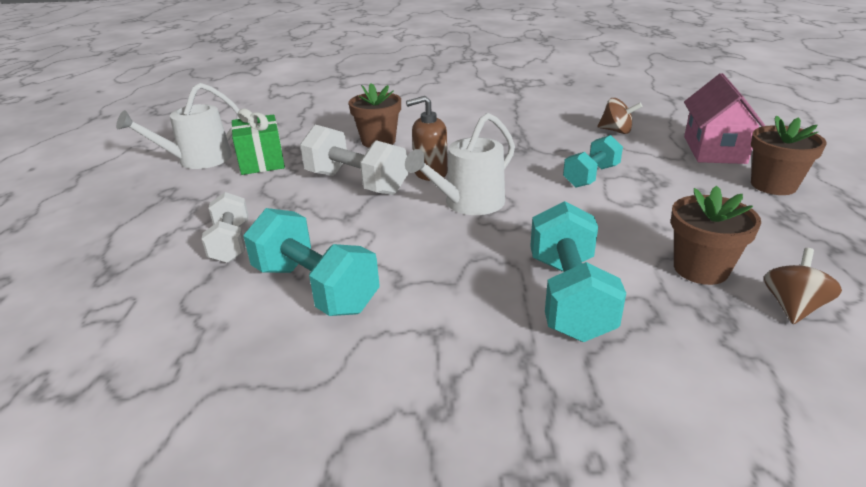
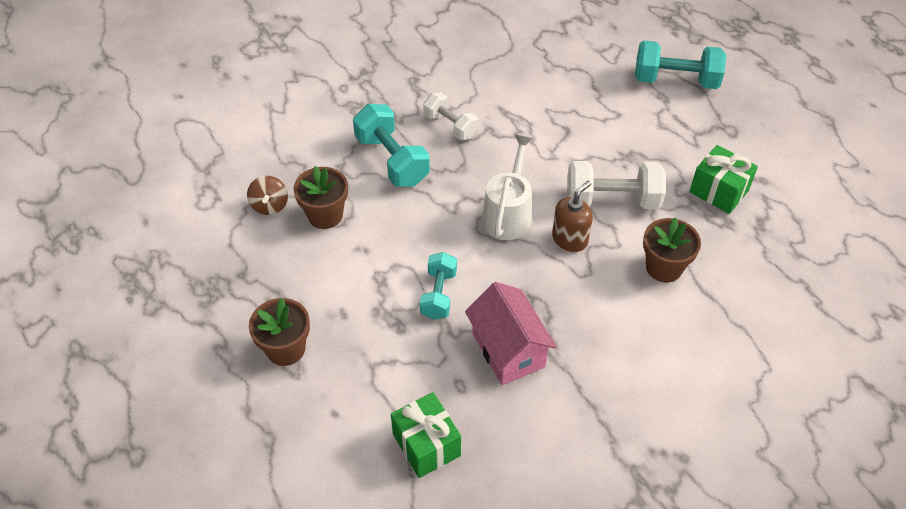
camera: 145 degrees right, 20 degrees up
(198, 160) = (771, 170): white watering can -> none
(231, 243) = (617, 112): white dumbbell -> white dumbbell (450, 126)
(315, 288) = (529, 107): turquoise dumbbell -> turquoise dumbbell (675, 80)
(616, 131) = (455, 400): brown spinning top -> none
(652, 122) = (426, 445): none -> green gift
(714, 150) = (345, 400): pink house -> pink house (508, 350)

